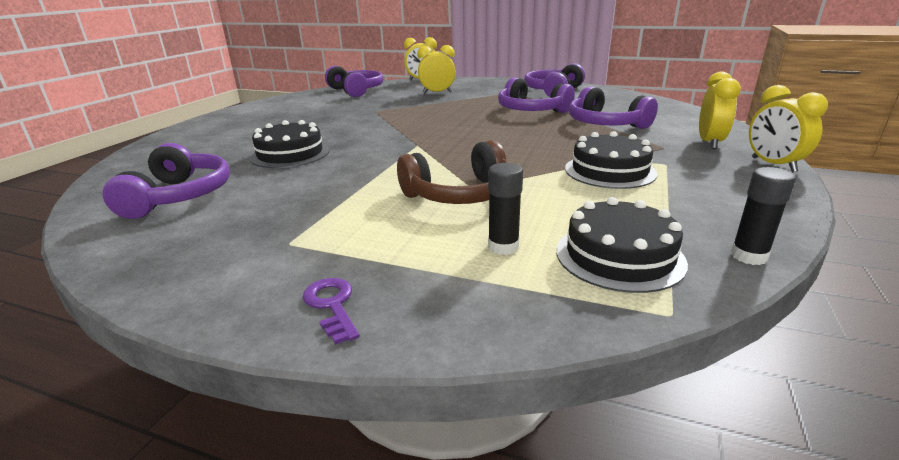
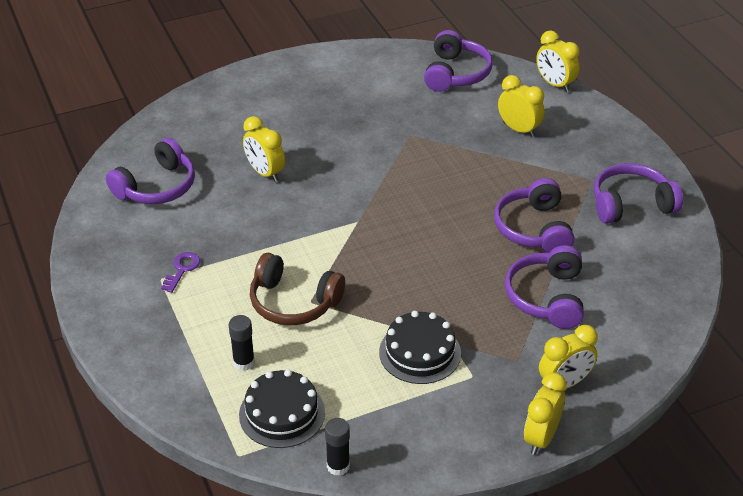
camera: 45 degrees right, 15 degrees up
(290, 154) = (265, 173): black cake -> yellow clock
(332, 305) = (129, 338): purple key -> purple key (182, 270)

